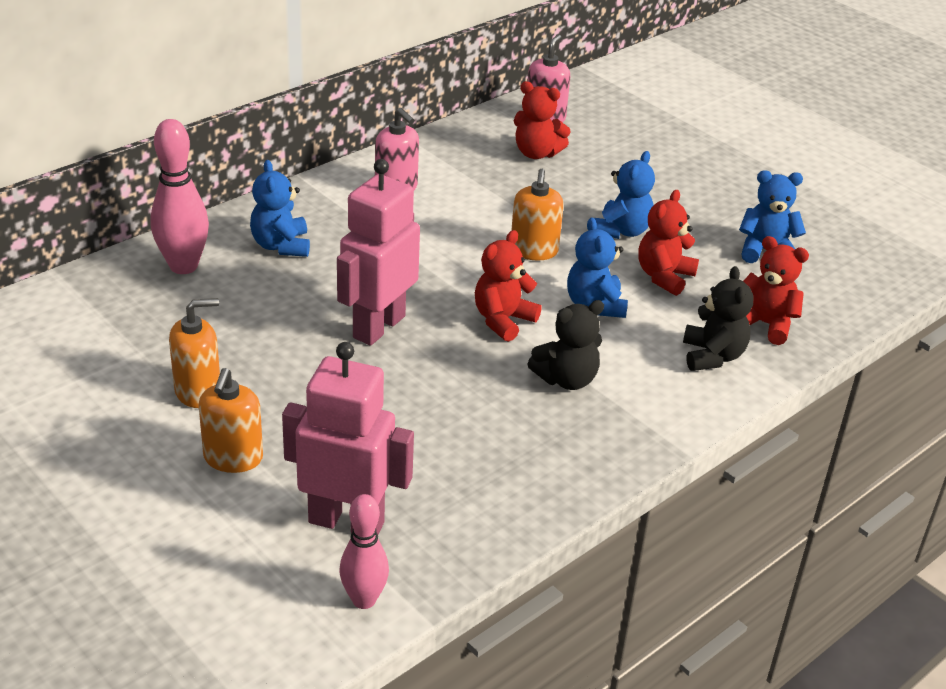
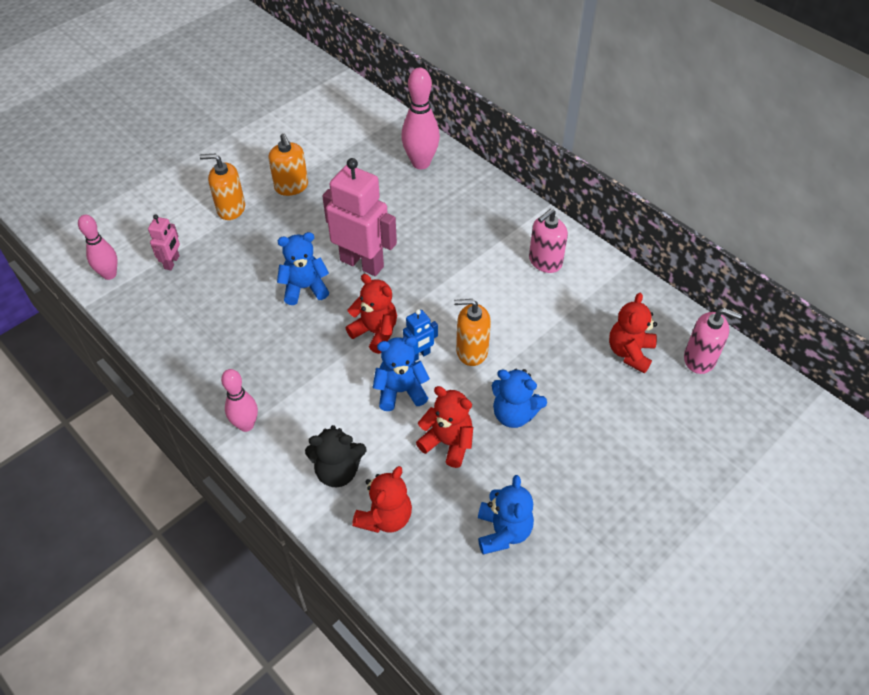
camera: 90 degrees right, 15 degrees up
(281, 246) = (452, 205): blue teddy bear -> blue teddy bear (305, 288)
(346, 522) = (172, 262): pink robot -> pink robot, size x0.49
(540, 289) = (419, 355): none -> blue robot
(566, 379) = (306, 371): black teddy bear -> none
(655, 431) = (246, 425): none -> pink bowling pin

